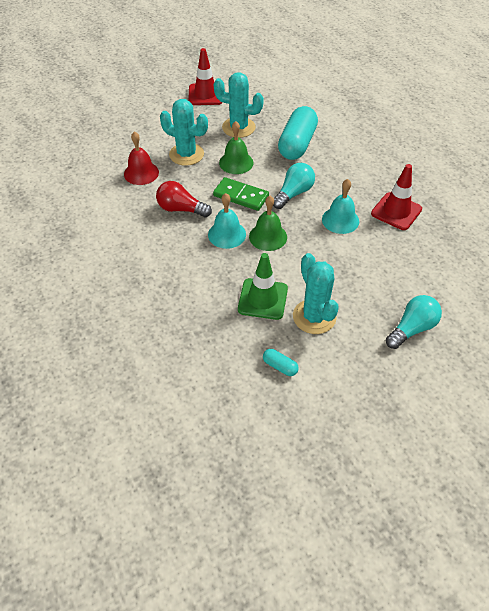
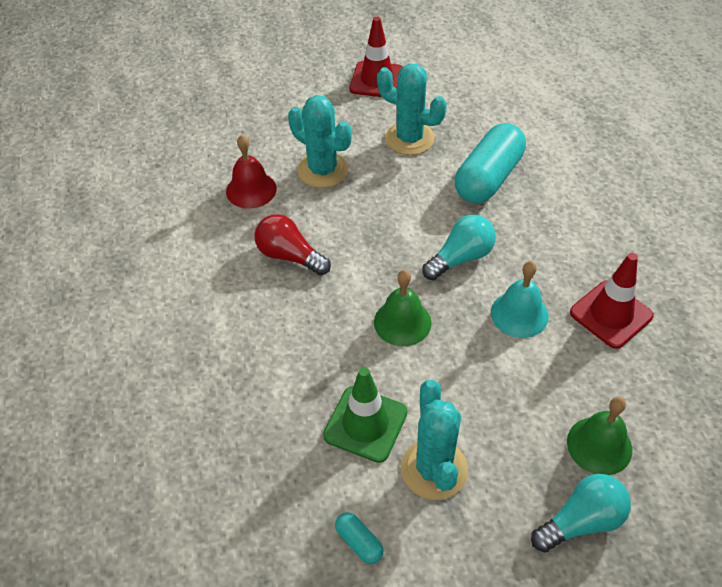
camera: 15 degrees right, 0 degrees up
(227, 234) = (343, 307): turquoise bell -> none
(236, 162) = (390, 194): green bell -> green bell (599, 445)
(241, 196) = (381, 249): green domino -> none

